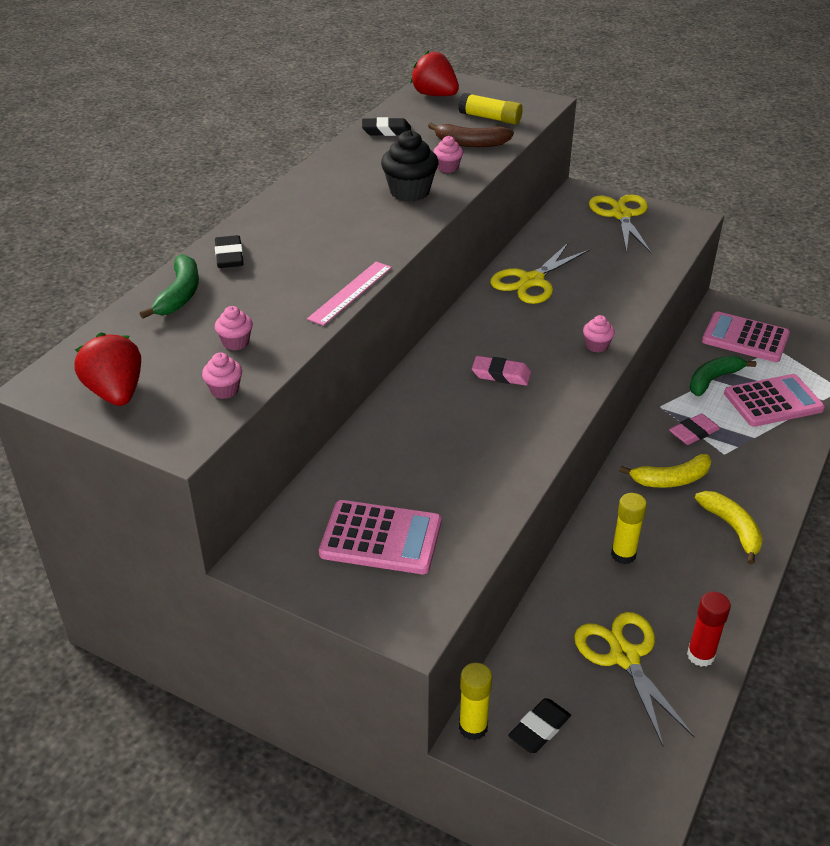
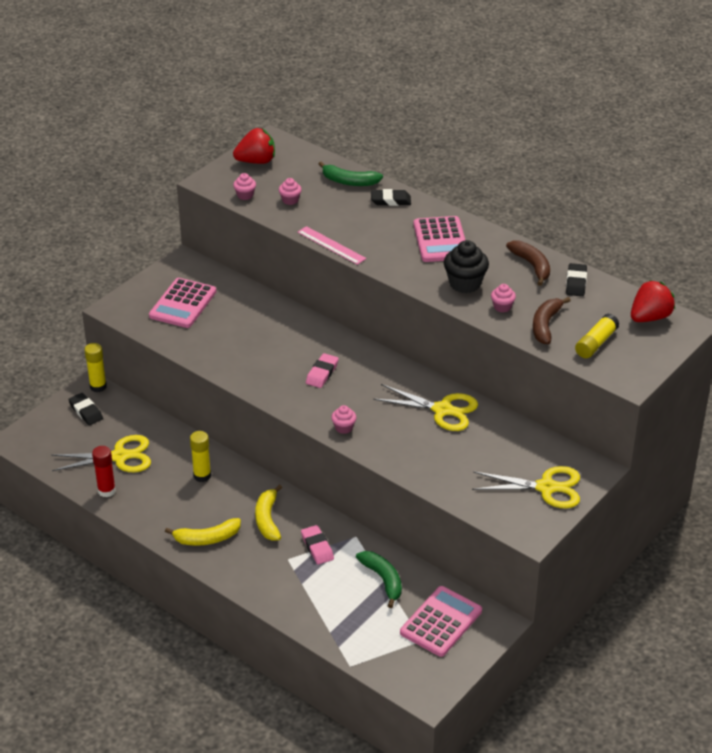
camera: 100 degrees right, 0 degrees up
(361, 155) = (532, 266): none -> brown banana
(532, 281) = (442, 410): yellow scissors -> yellow scissors turned 150 degrees clockwise
(773, 401) = (344, 611): pink calculator -> pink calculator (440, 240)

